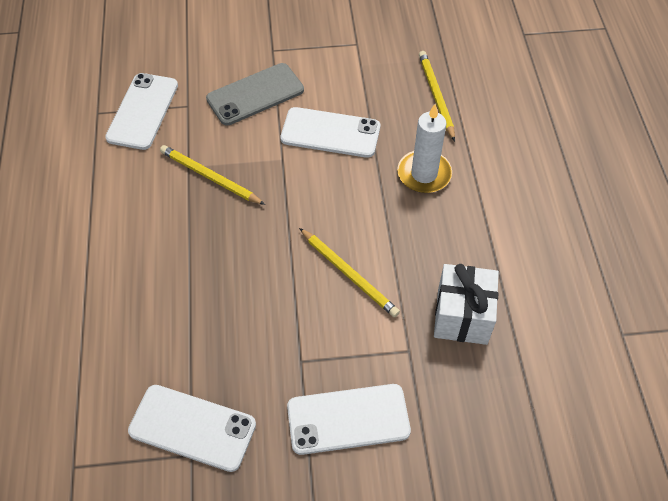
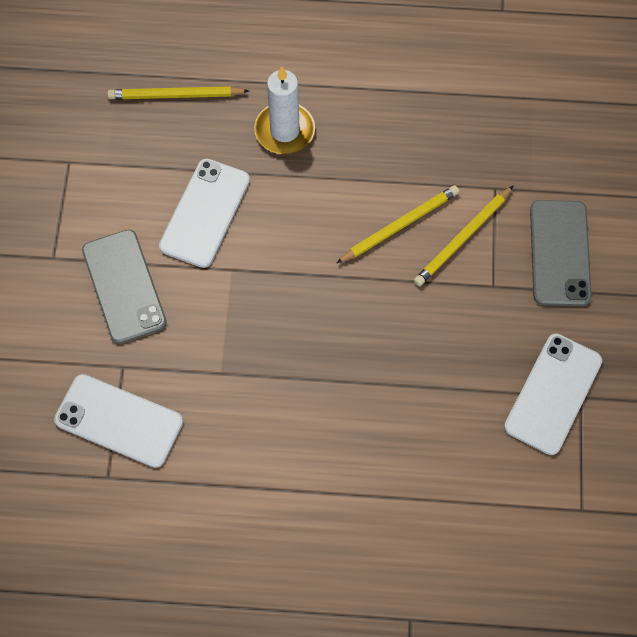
camera: 80 degrees left, 10 degrees up
(210, 177) = (242, 350): yellow pencil -> yellow pencil (462, 238)
(348, 419) = (559, 253): white phone -> grey phone
(462, 316) = (464, 134): white gift -> none

